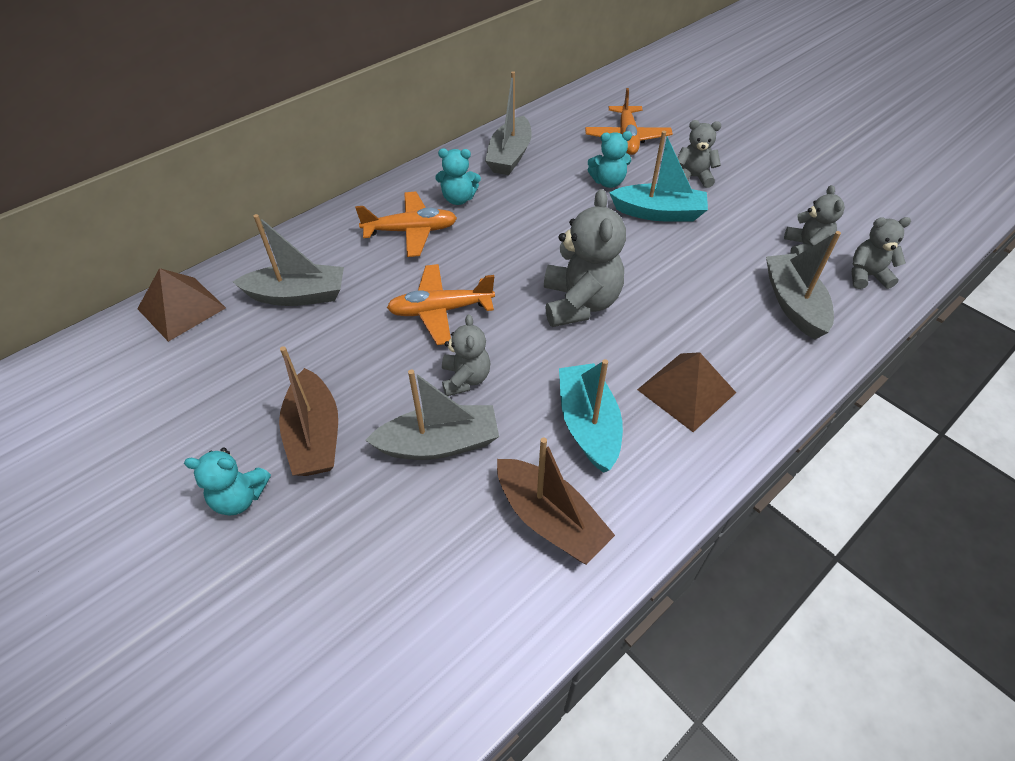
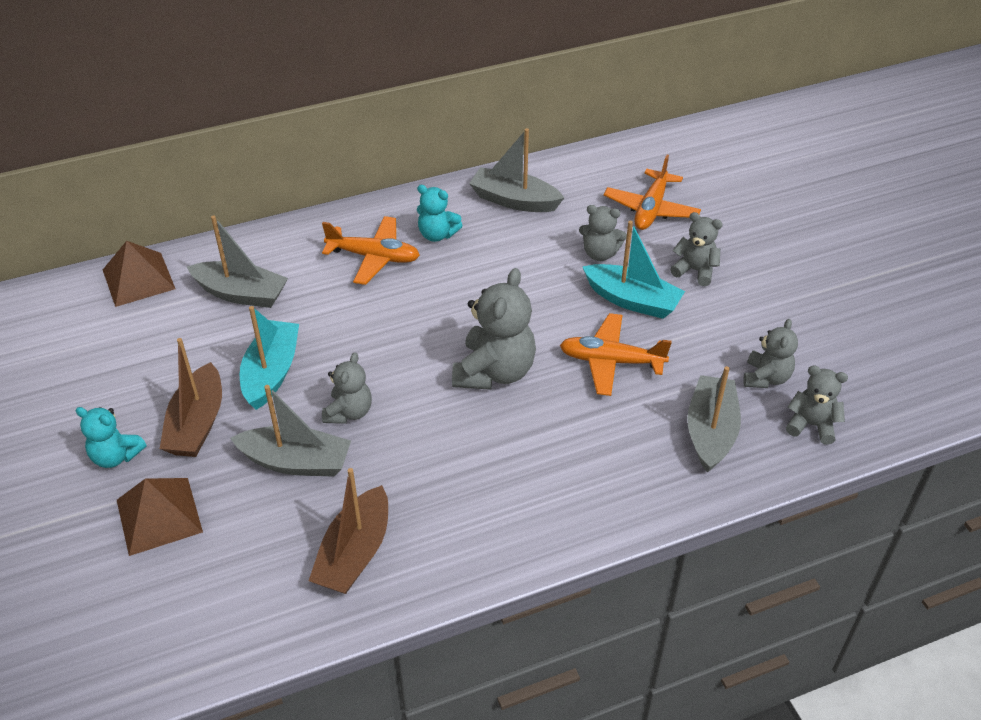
camera: 20 degrees right, 5 degrees down
(441, 310) = (360, 343): orange plane -> orange plane (611, 361)
(510, 156) = (514, 200): grey boat -> grey boat turned 75 degrees clockwise
(550, 519) = (355, 553): brown boat -> brown boat turned 45 degrees clockwise
(588, 424) = (435, 485): turquoise boat -> turquoise boat (271, 372)
(608, 182) = (600, 253): turquoise teddy bear -> grey teddy bear
(686, 391) = (545, 483): brown pyramid -> brown pyramid (159, 516)

